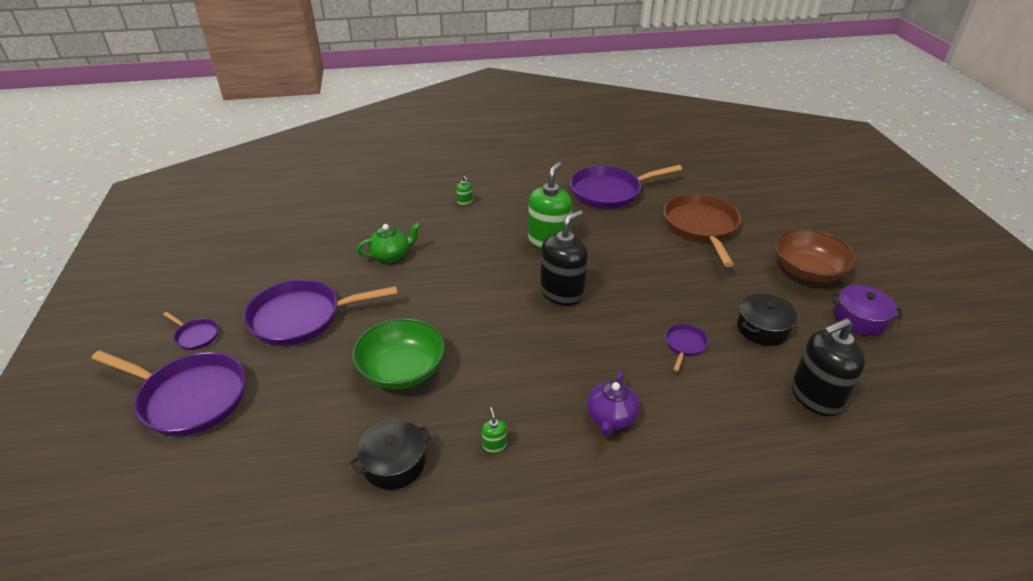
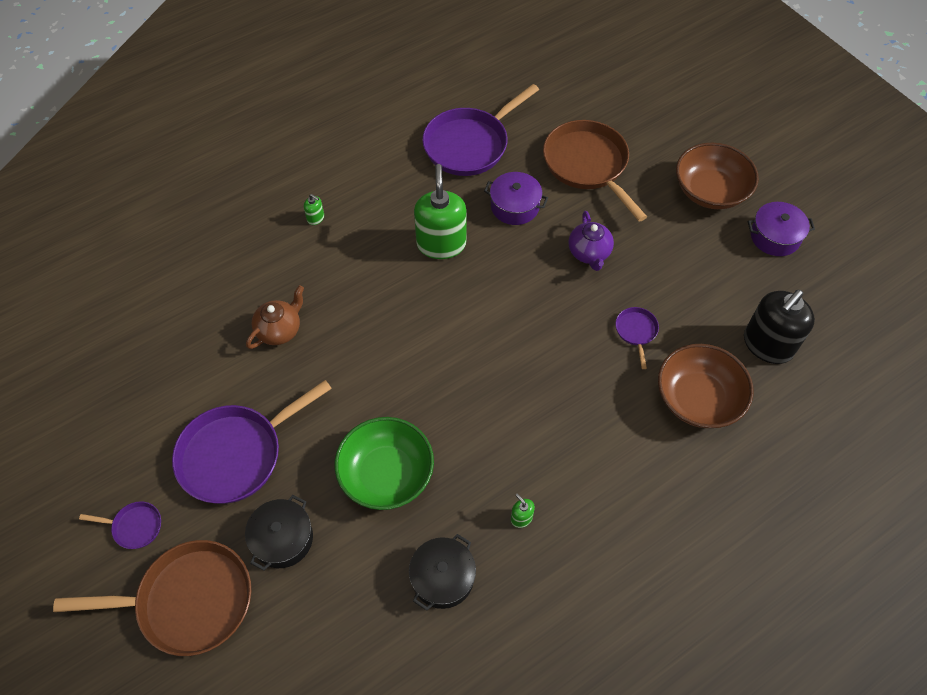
camera: 25 degrees left, 20 degrees up
(189, 397) = (188, 601): purple pan -> brown pan
(391, 255) = (279, 330): green teapot -> brown teapot
(562, 293) = (491, 311): black soap dispenser -> none
(611, 418) = (608, 443): purple teapot -> purple teapot (589, 253)
(623, 235) = (514, 206): none -> purple pot
(720, 414) = (698, 398): none -> brown bowl
(762, 328) = (696, 282): black pot -> black pot (282, 539)

